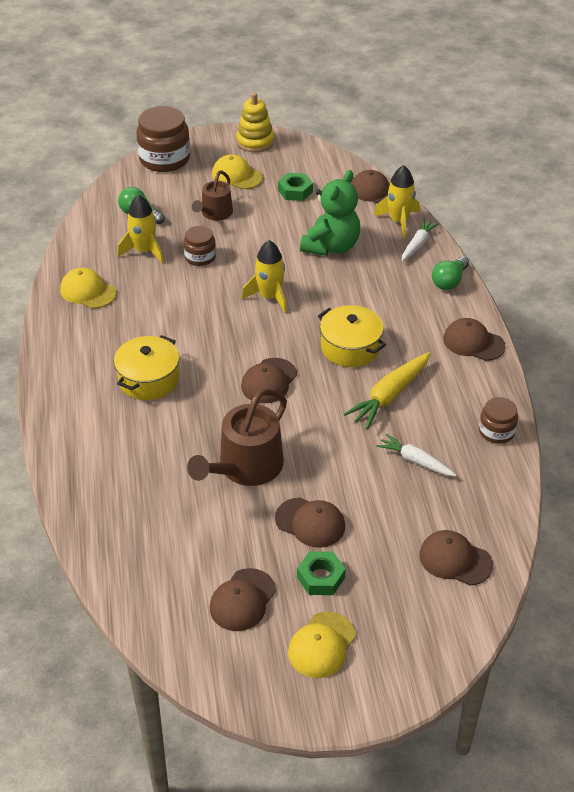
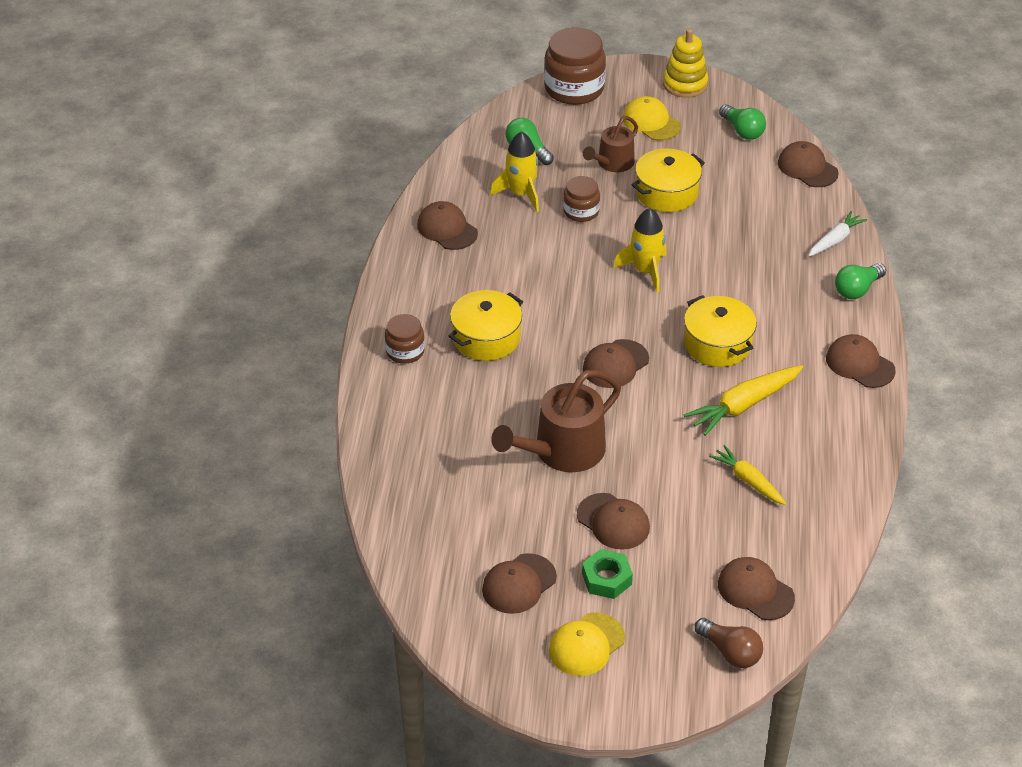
camera: 15 degrees right, 0 degrees up
(88, 291) = (447, 229): yellow cap -> brown cap
(267, 230) = (666, 193): none -> yellow pot
(295, 191) = (713, 152): green nut -> none
(313, 171) = (742, 131): none -> green light bulb
(331, 246) = (734, 225): green teddy bear -> none
(398, 221) = (822, 208): yellow rocket -> none
(415, 461) = (748, 480): white carrot -> yellow carrot
(452, 622) = (730, 652): none -> brown light bulb
(496, 431) = (850, 467): brown jar -> brown jar (405, 351)

